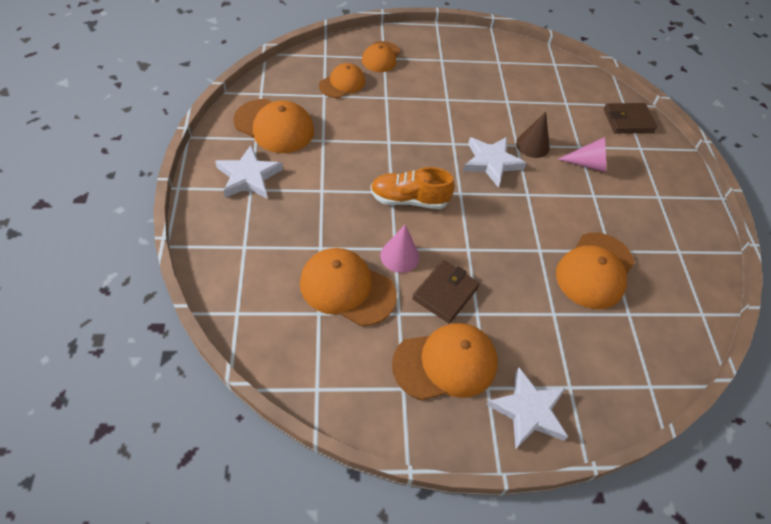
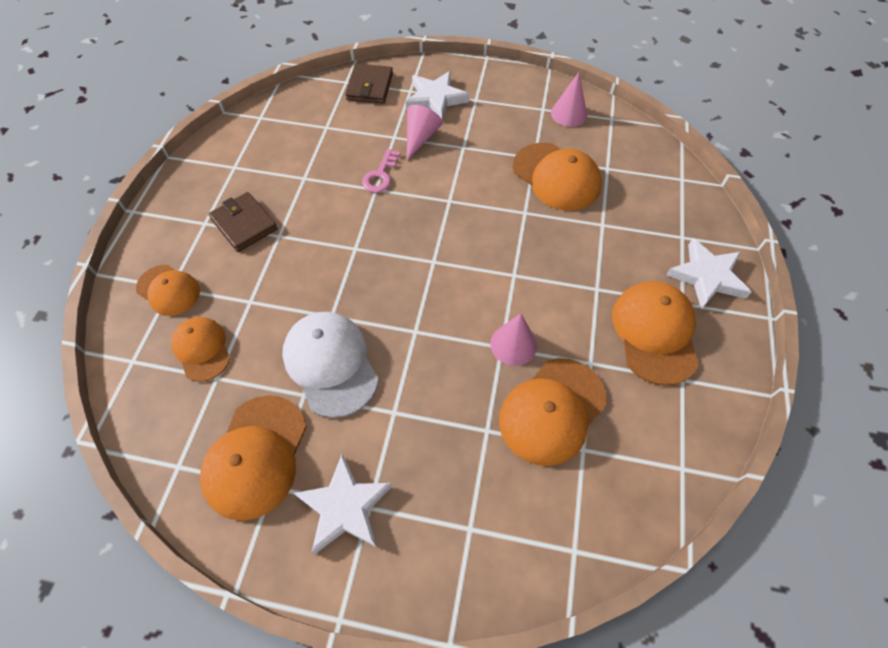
camera: 70 degrees left, 5 degrees up
(274, 126) = (256, 456): orange cap -> orange cap turned 150 degrees clockwise
(350, 149) = (330, 364): none -> white cap
(409, 199) = (432, 315): orange shoe -> none
(445, 293) = (569, 311): brown wallet -> brown wallet (244, 224)
(491, 162) = (396, 219): white star -> white star (436, 99)
(532, 145) = (380, 175): brown cone -> pink key
(686, 274) = (569, 114): none -> pink cone

